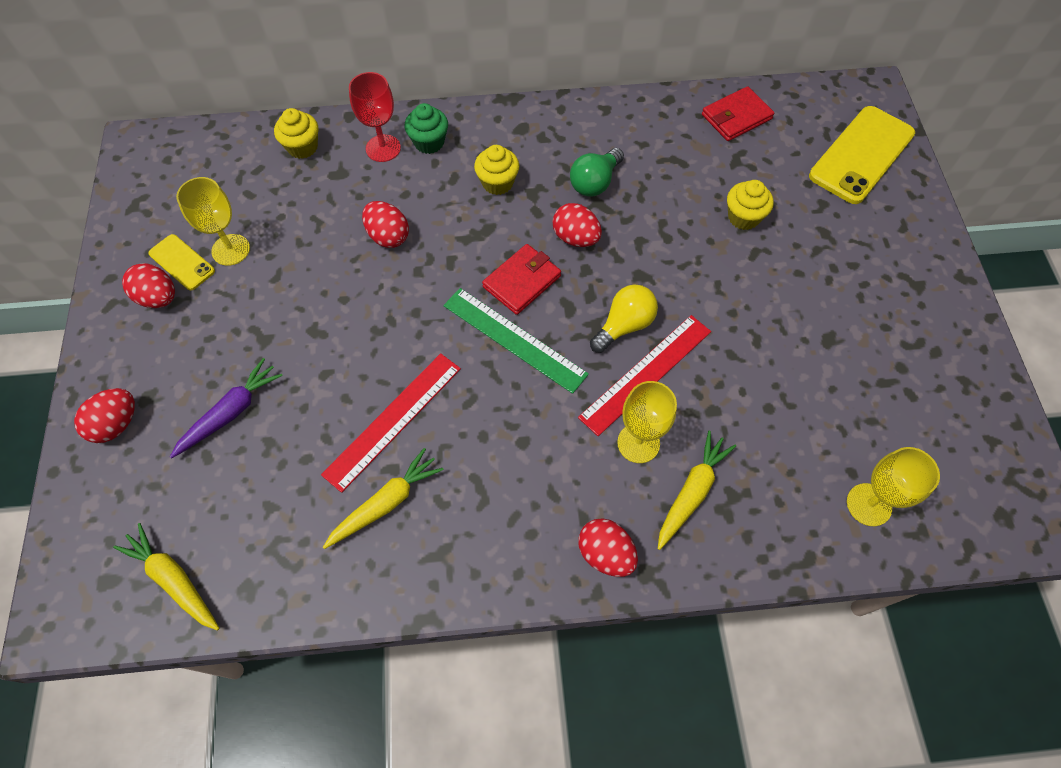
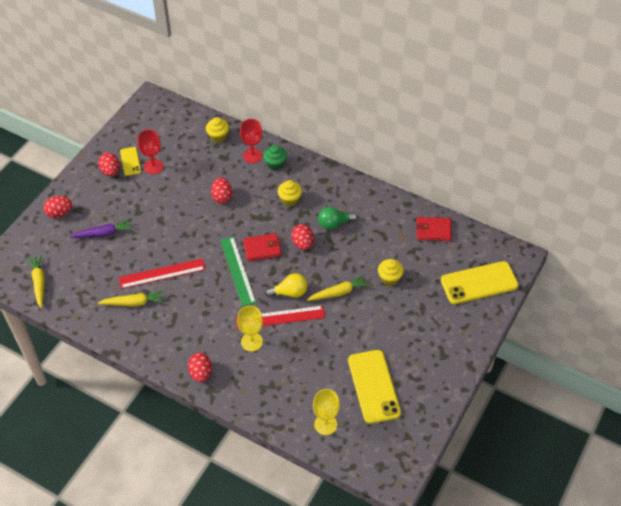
camera: 35 degrees right, 10 degrees down
(231, 250) = (153, 167): yellow goblet -> red goblet
(691, 492) = (256, 373): yellow carrot -> yellow carrot (339, 292)
(876, 394) = (373, 386): none -> yellow phone

